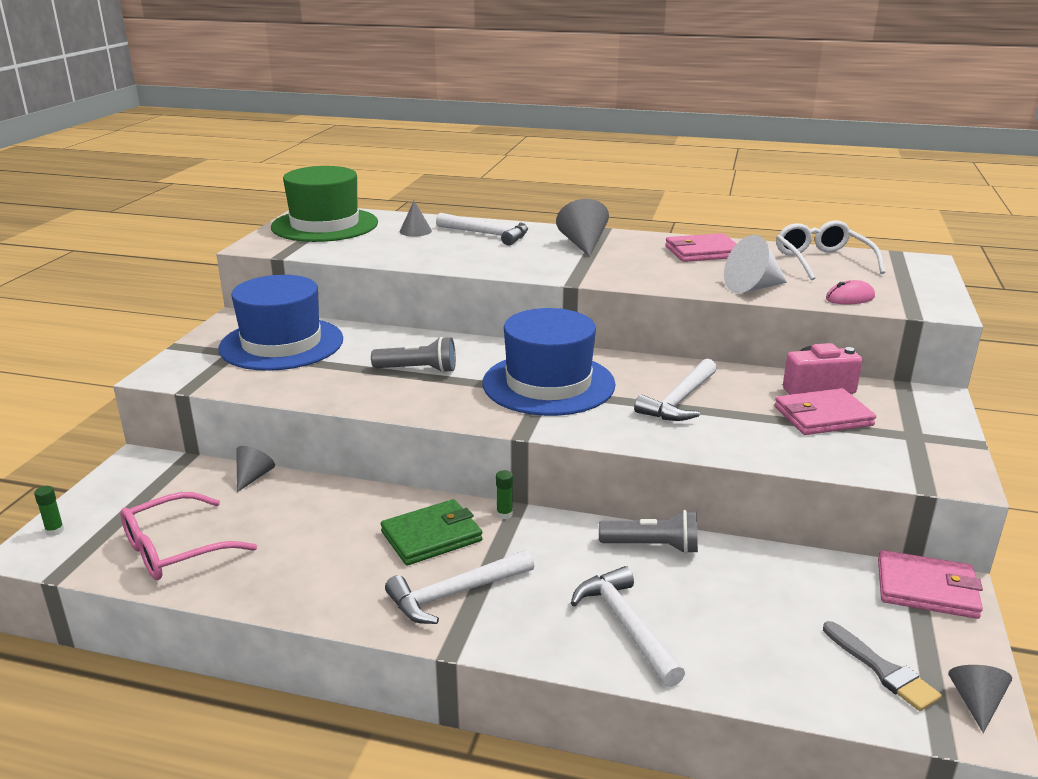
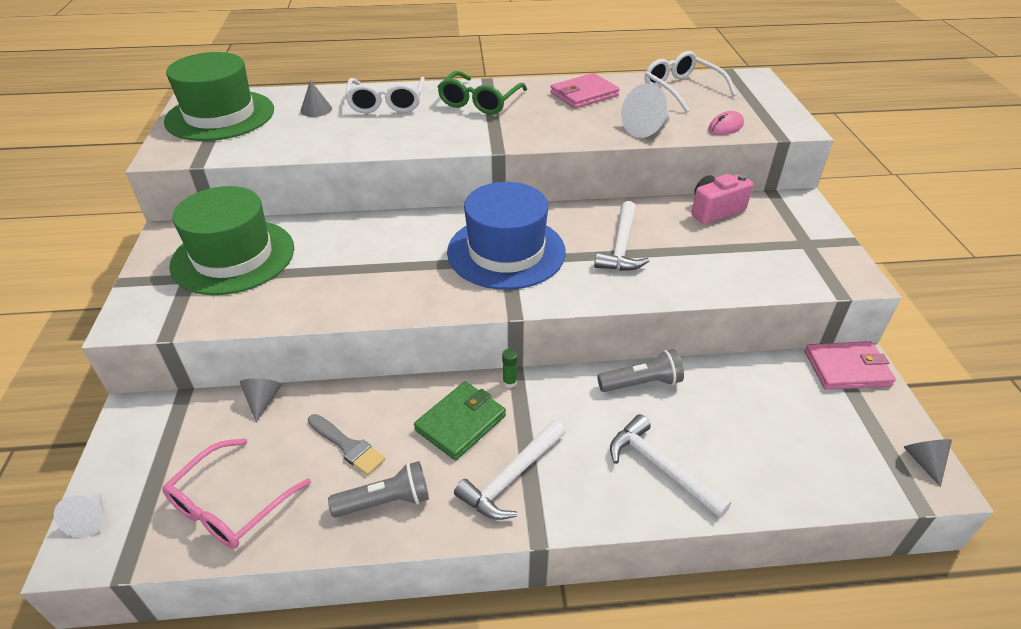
camera: 20 degrees left, 15 degrees up
(55, 530) = (90, 519): green glue stick -> white cone
(281, 344) = (233, 256): blue hat -> green hat
(418, 370) = (383, 260): grey flashlight -> grey flashlight (385, 501)
(487, 234) = (386, 103): white hammer -> white glasses
(583, 244) = (480, 102): grey cone -> green glasses
(822, 416) = (734, 238): pink wallet -> none
(882, 670) = (854, 452): grey brush -> grey brush (347, 446)

